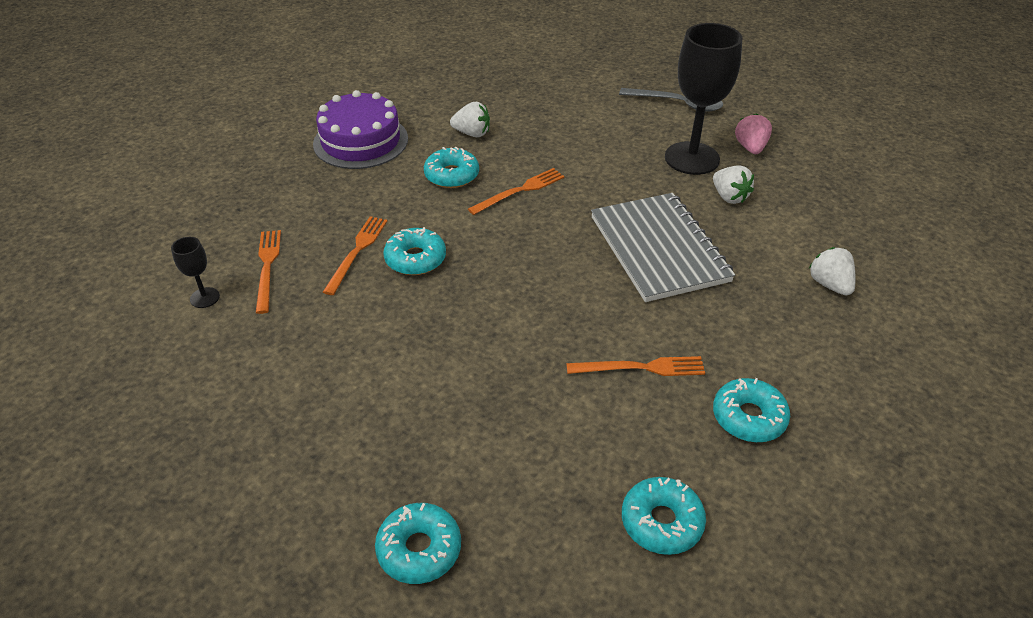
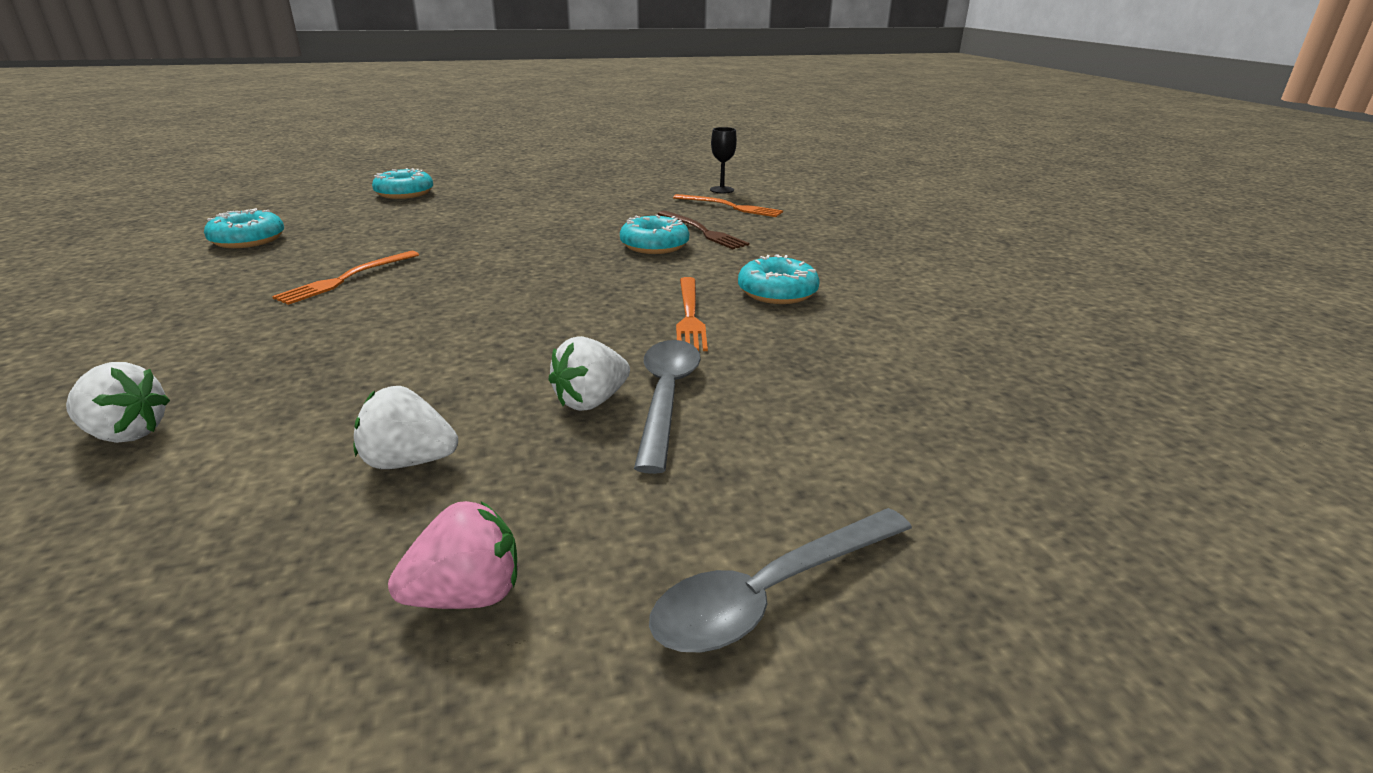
camera: 125 degrees right, 15 degrees down
(357, 252) = (702, 231): orange fork -> brown fork
(361, 141) = (914, 270): purple cake -> none
(472, 133) = (870, 330): white strawberry -> white strawberry (591, 401)
(608, 162) = (666, 398): none -> grey spoon
(659, 249) = (440, 350): grey notebook -> none
(692, 158) = (556, 485): black goblet -> none
(748, 417) = (201, 295): turquoise donut -> none
(750, 148) = (467, 595): pink strawberry -> pink strawberry turned 60 degrees counterclockwise

